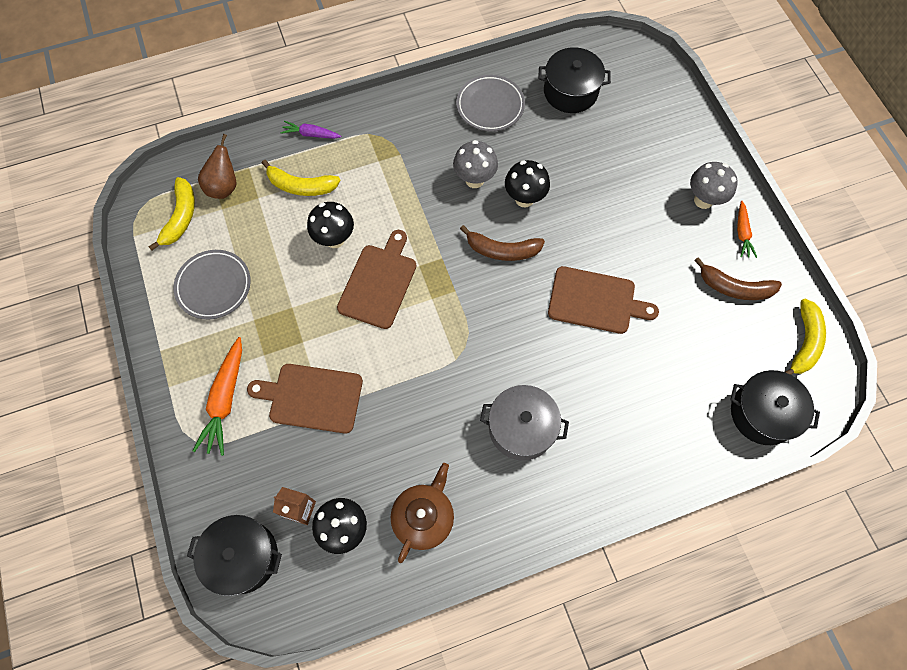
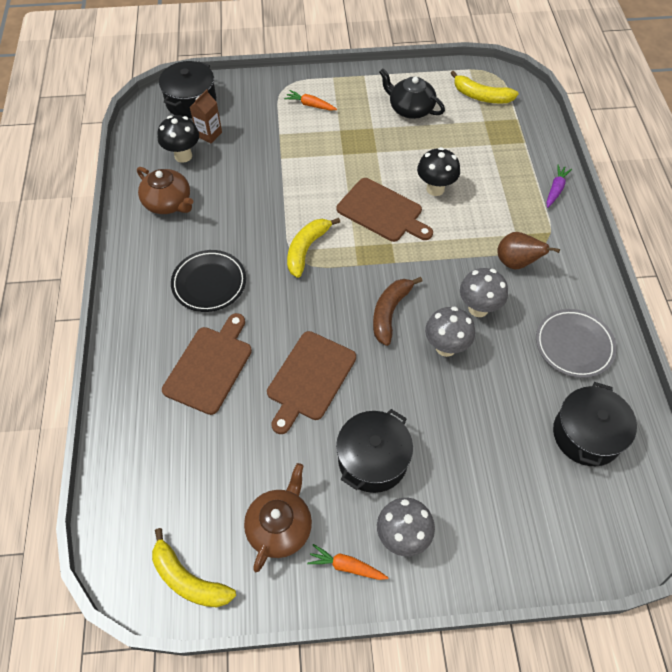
camera: 105 degrees right, 10 degrees down
(214, 286) = (410, 109): grey plate -> black teapot
(224, 187) = (507, 124): brown pear -> brown pear (516, 263)
(225, 400) = (310, 105): orange carrot -> orange carrot, size x0.58
(301, 186) = (497, 174): yellow banana -> yellow banana (306, 249)
(312, 397) = (293, 153): brown cutting board -> brown cutting board (210, 366)
(521, 428) = (209, 283): grey pot -> black plate
(524, 199) = (445, 347): black mushroom -> grey mushroom
(734, 287) = (280, 527): brown banana -> brown teapot
(762, 413) = (133, 497): black pot -> black pot (372, 459)

